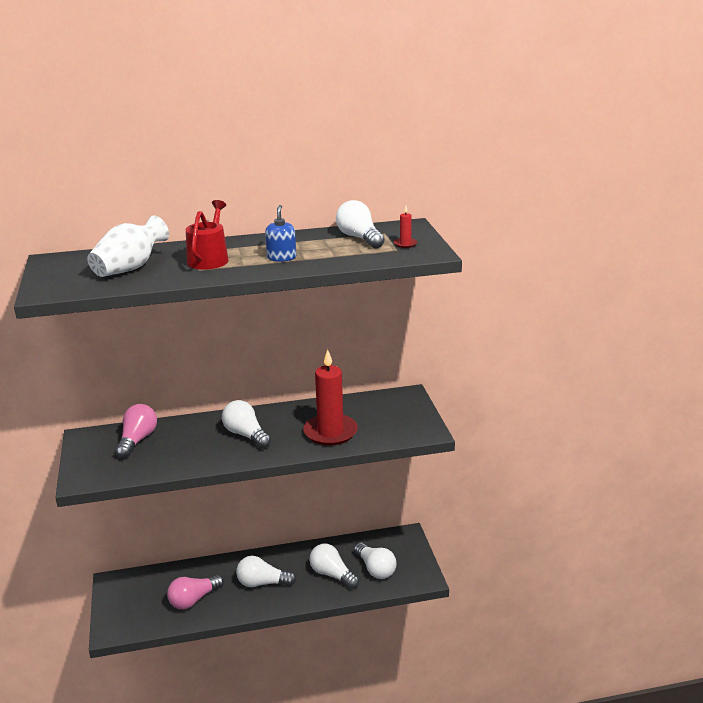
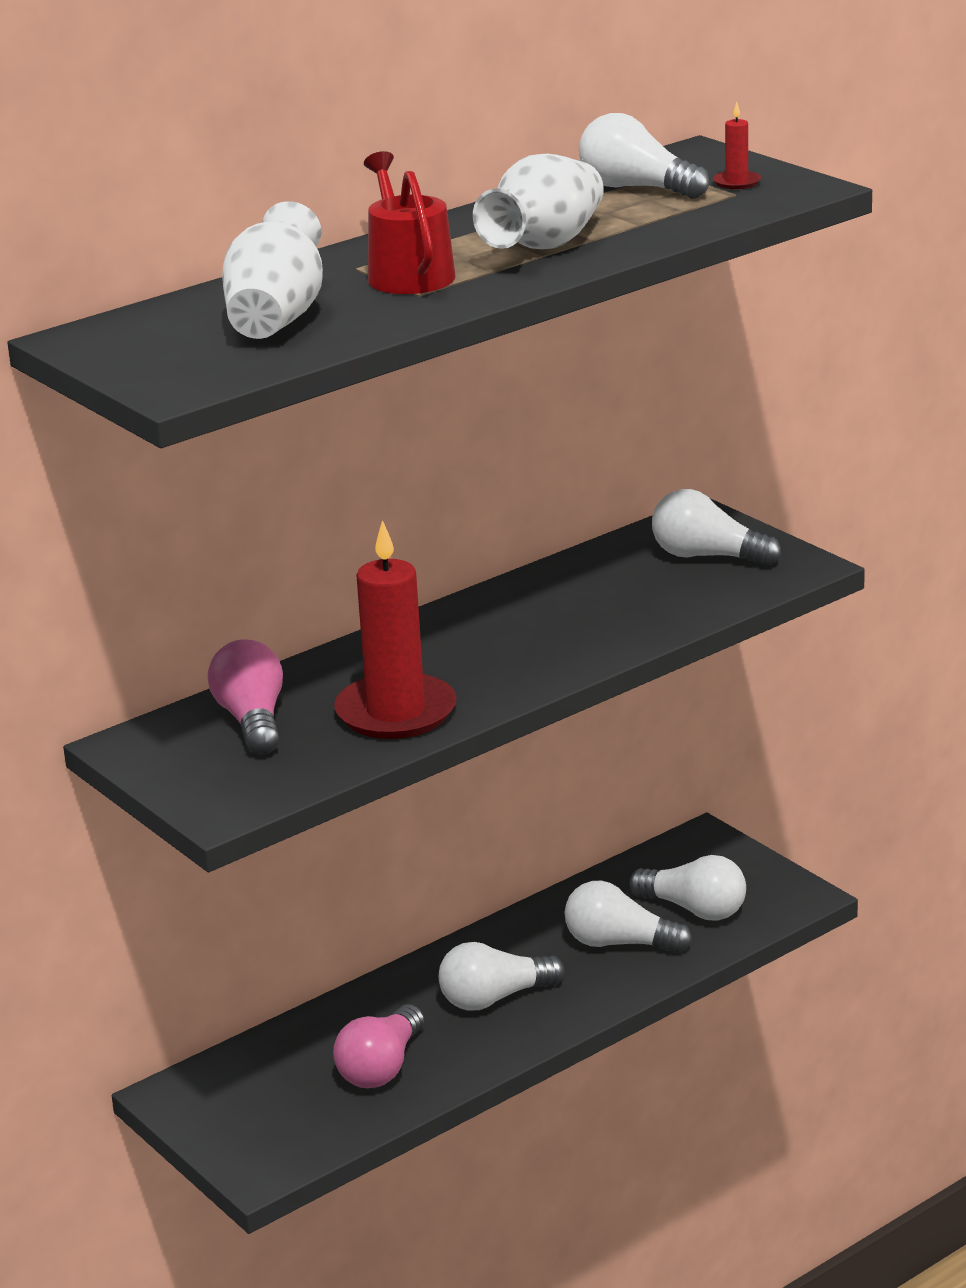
camera: 25 degrees left, 0 degrees up
(246, 435) = (464, 656): white light bulb -> white light bulb (707, 556)
(281, 257) = (544, 245): blue soap dispenser -> white vase
(330, 432) = (624, 611): red candle -> red candle (396, 712)

